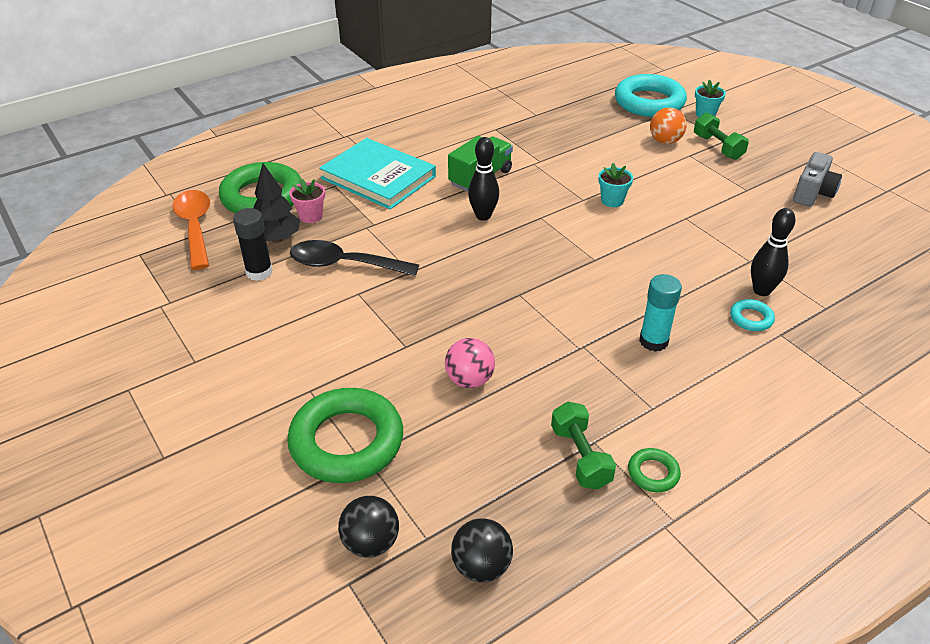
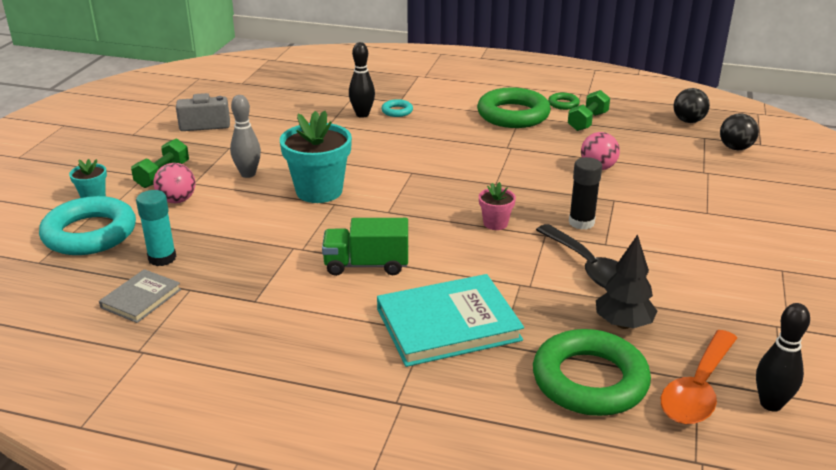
camera: 130 degrees left, 10 degrees down
(259, 272) = (670, 304): black glue stick -> black glue stick (581, 222)
(311, 216) = (566, 326): pink flower pot -> pink flower pot (495, 223)
(347, 441) = (708, 182): green ring -> green ring (513, 115)
(378, 177) = (448, 324): turquoise book -> turquoise book turned 75 degrees clockwise
(483, 216) = (425, 237): black bowling pin -> black bowling pin (771, 404)
(545, 99) = (141, 298): none -> grey book
(612, 201) = (319, 191): turquoise flower pot -> turquoise flower pot, size x2.02
(653, 341) = (466, 130): turquoise glue stick -> turquoise glue stick (162, 258)
(665, 141) = (177, 200): orange ball -> pink ball
(680, 181) = (248, 174): none -> grey bowling pin

